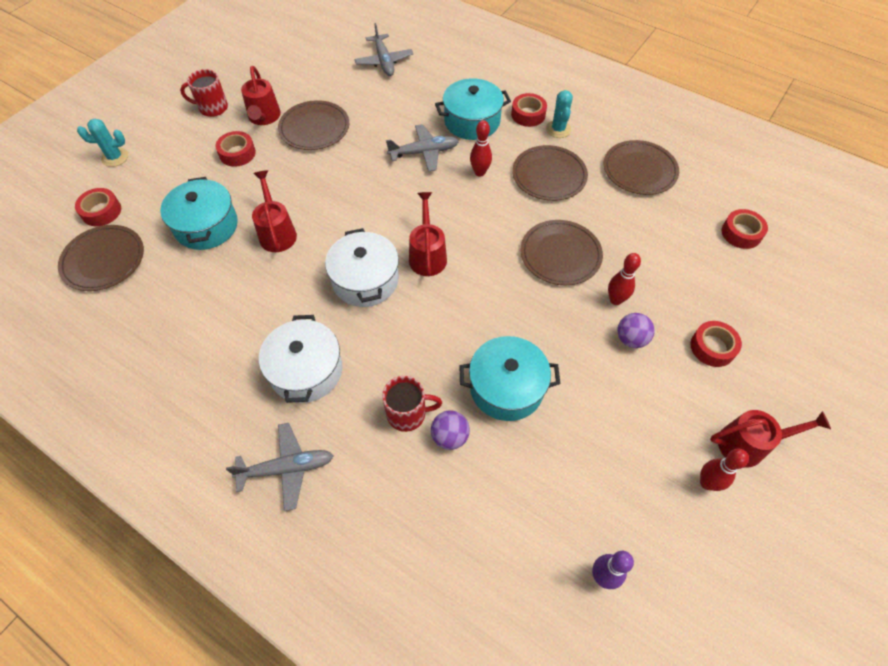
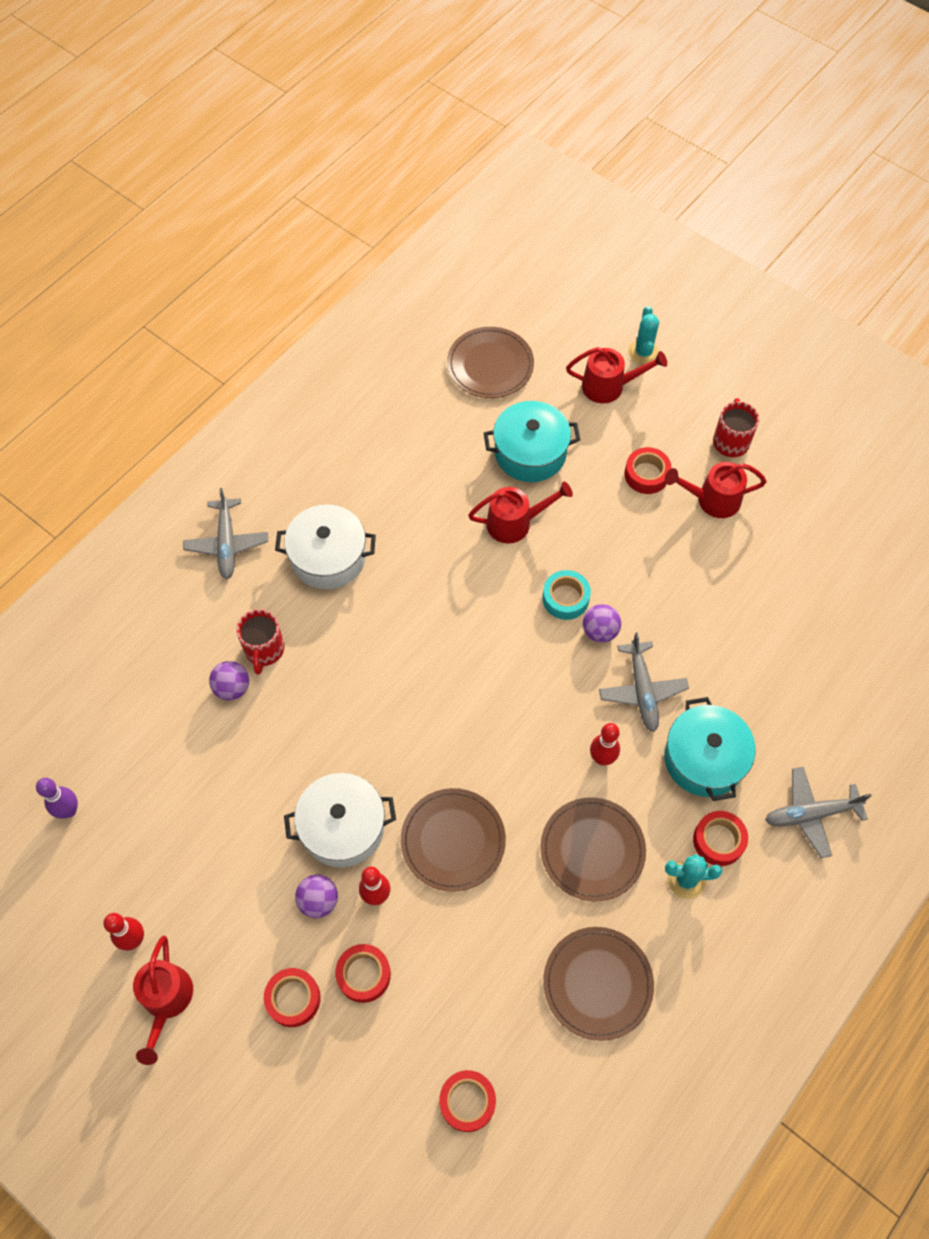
camera: 95 degrees right, 5 degrees up
(101, 211) = (559, 353): red tape -> red tape (364, 975)
(314, 128) = (692, 558): brown plate -> none
(349, 197) = (565, 598): none -> turquoise tape
(365, 280) = (437, 614): white pot -> white pot (343, 827)
(377, 176) = (600, 631): none -> purple ball
(384, 61) = (837, 647): grey plane -> grey plane (811, 814)
(427, 254) = (467, 683): red watering can -> red watering can (609, 386)
(506, 388) = (278, 750): turquoise pot -> none

